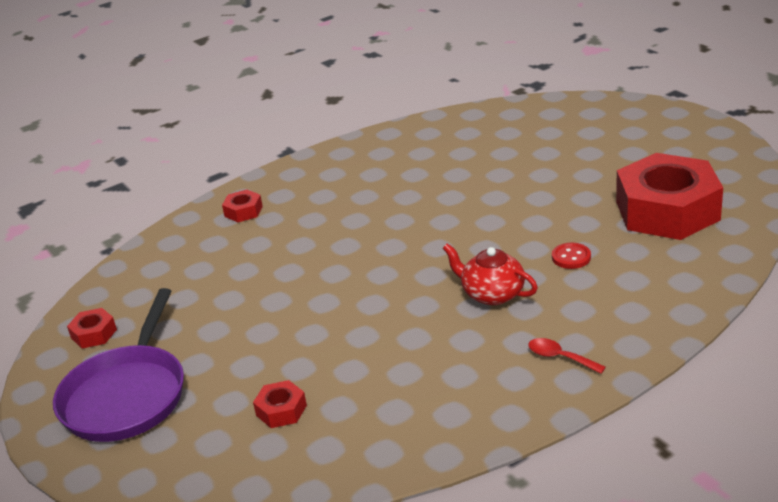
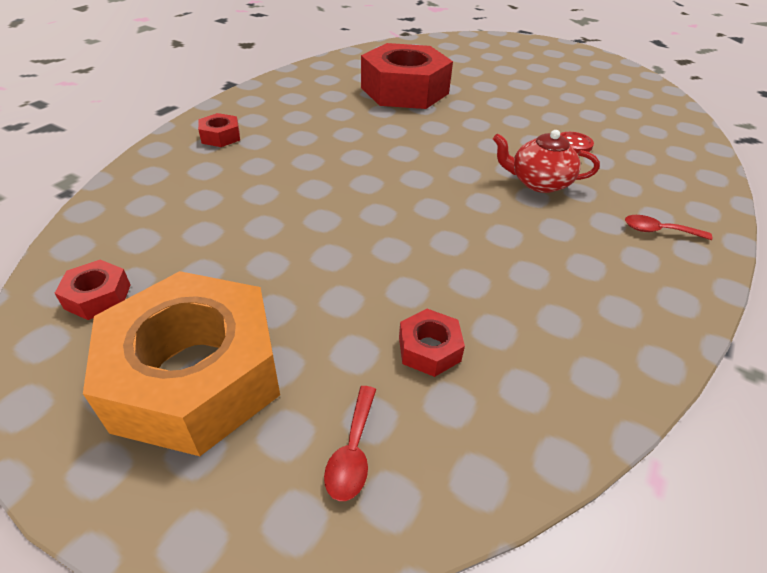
camera: 30 degrees left, 10 degrees up
(127, 395) = (196, 376): purple pan -> orange nut
(189, 457) = (352, 452): none -> red spoon
(667, 211) = (608, 103): red nut -> red nut (404, 90)

